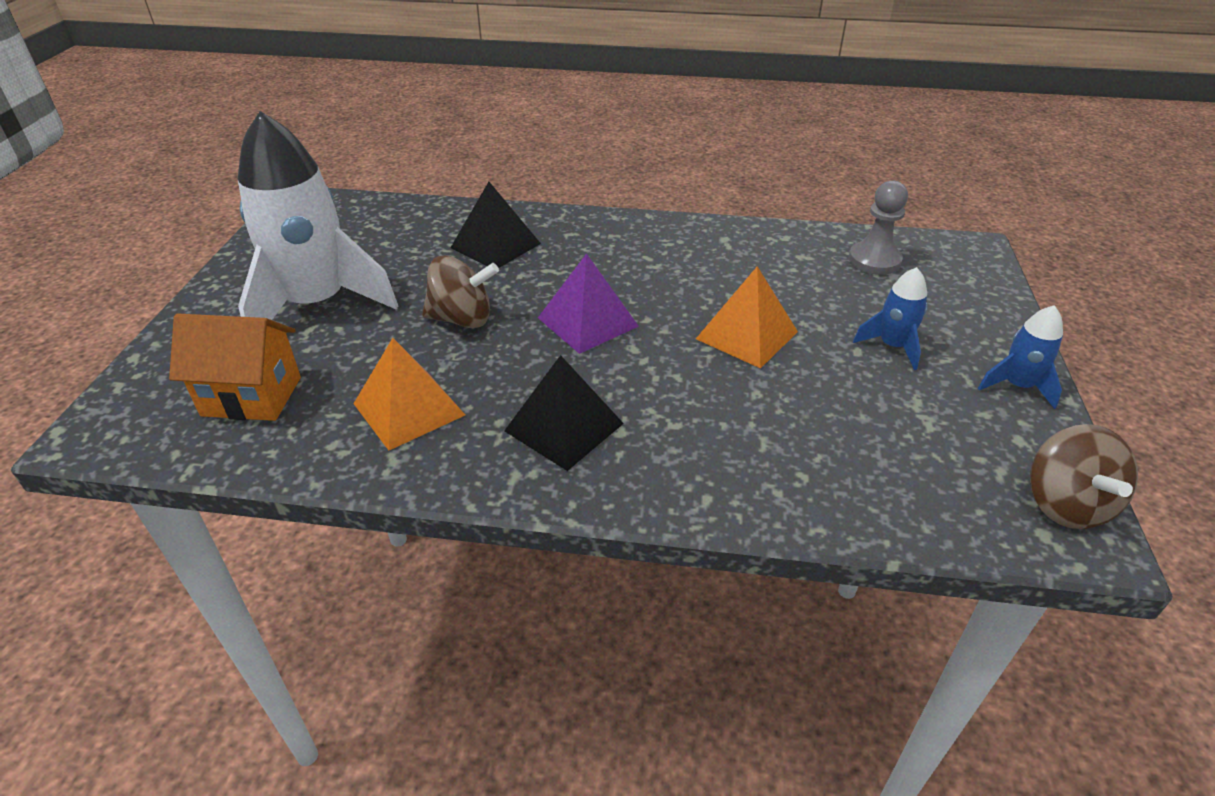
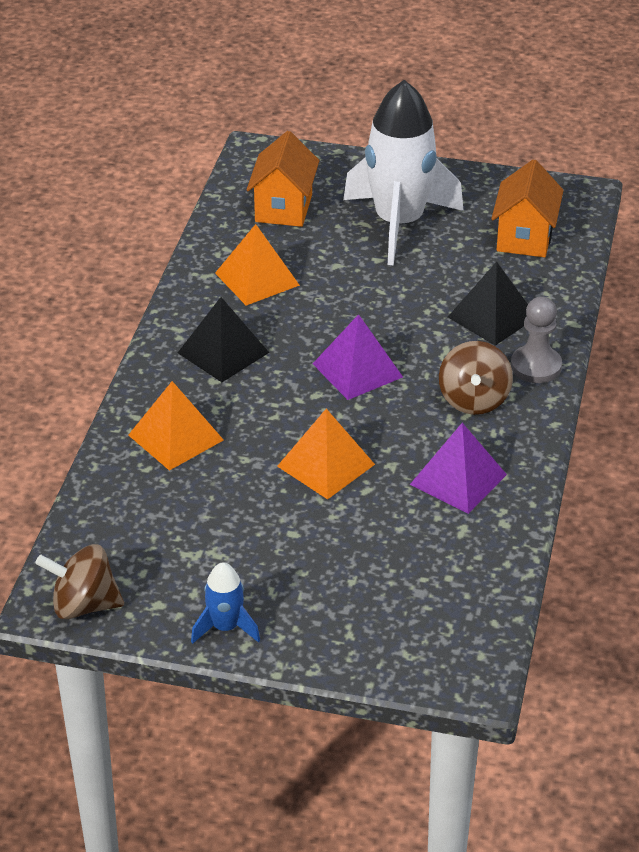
camera: 95 degrees right, 0 degrees up
(366, 229) = (524, 238): none -> orange house
(462, 319) = (369, 300): brown spinning top -> brown spinning top (474, 400)
(737, 454) = (176, 437): none -> orange pyramid
(739, 259) = (458, 479): none -> purple pyramid
(874, 260) = (450, 584): grey pawn -> grey pawn (536, 366)
(892, 346) = (296, 558): blue rocket -> none

